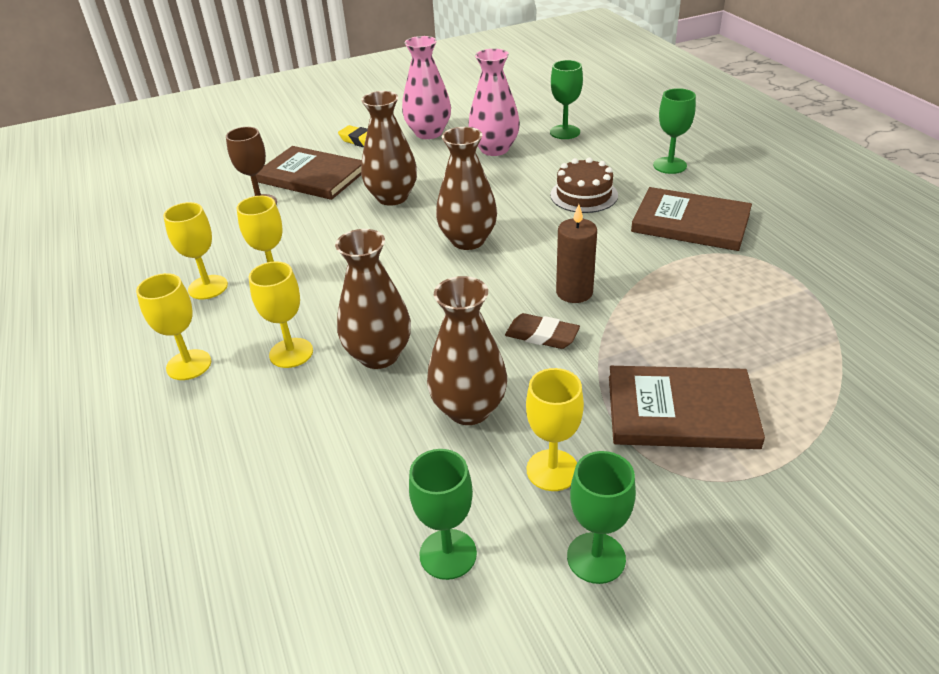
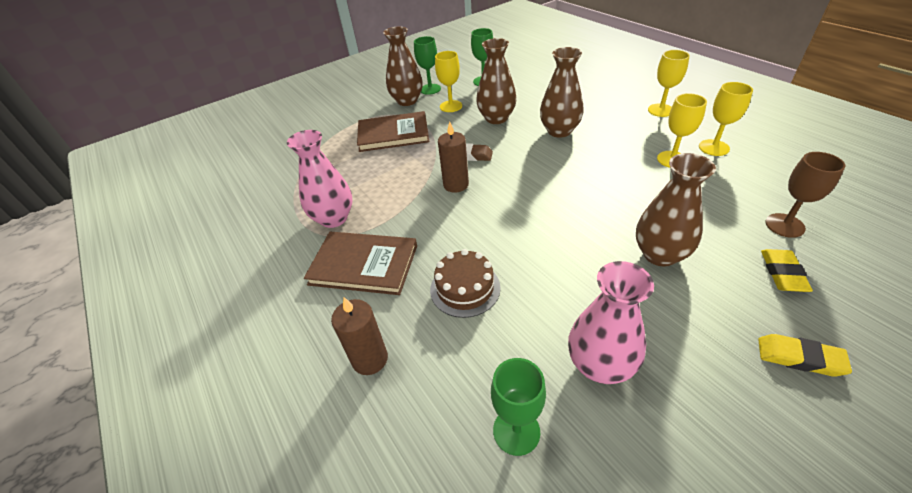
camera: 170 degrees right, 5 degrees up
(291, 353) = (610, 124): yellow goblet -> none
(312, 176) = (782, 273): brown book -> yellow eraser
(428, 133) = (723, 397): pink vase -> pink vase (334, 218)
(468, 240) = (552, 215): brown vase -> brown vase (407, 101)
(669, 165) = (370, 359): green goblet -> brown candle

